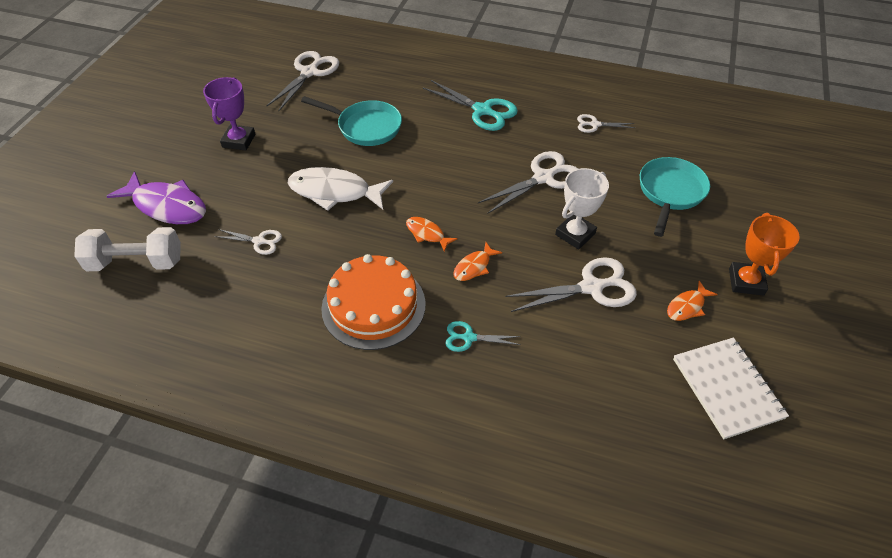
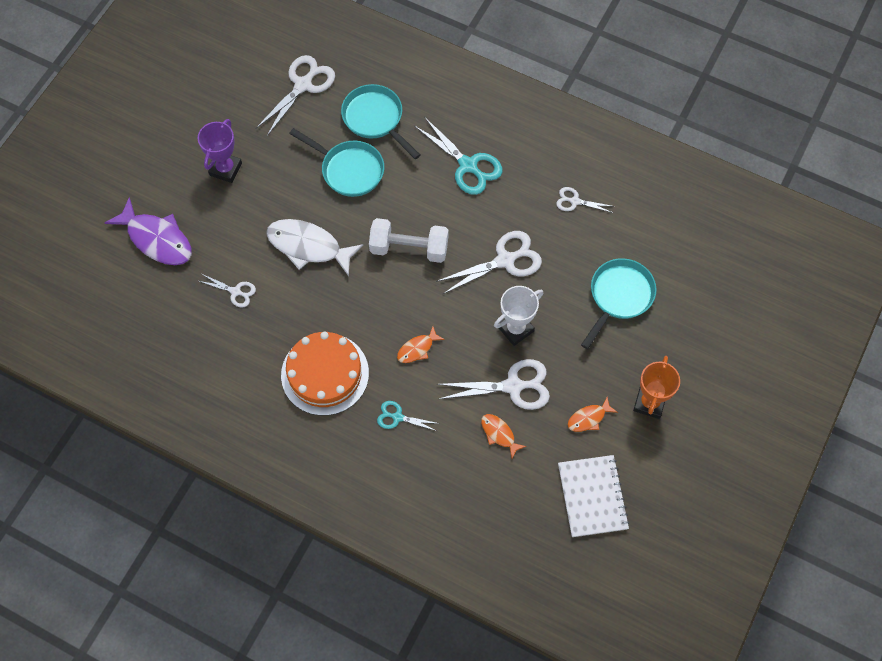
camera: 10 degrees right, 15 degrees up
(136, 262) = (130, 297): white dumbbell -> white dumbbell (409, 248)
(384, 88) = (375, 119): none -> turquoise pan
(427, 234) = (383, 307): orange fish -> orange fish (499, 434)

